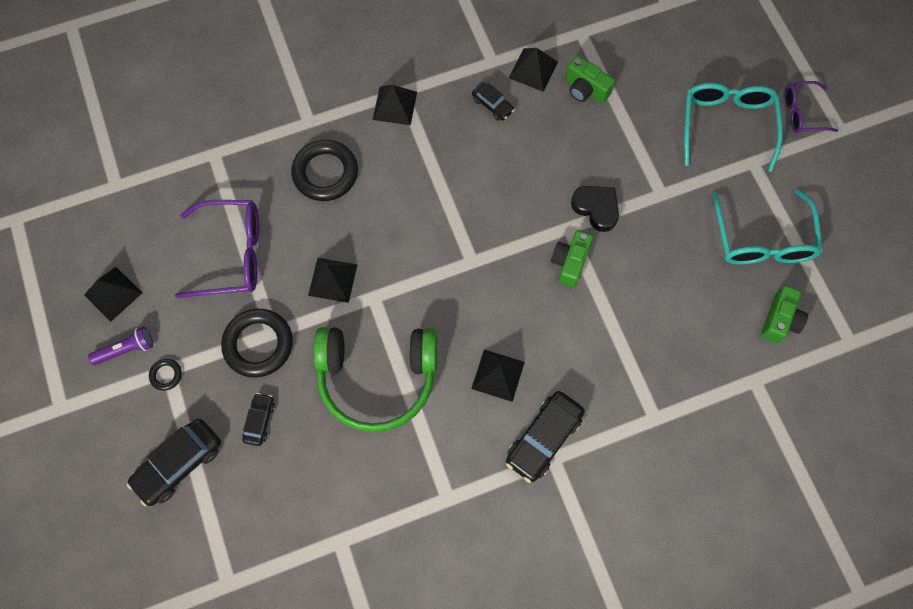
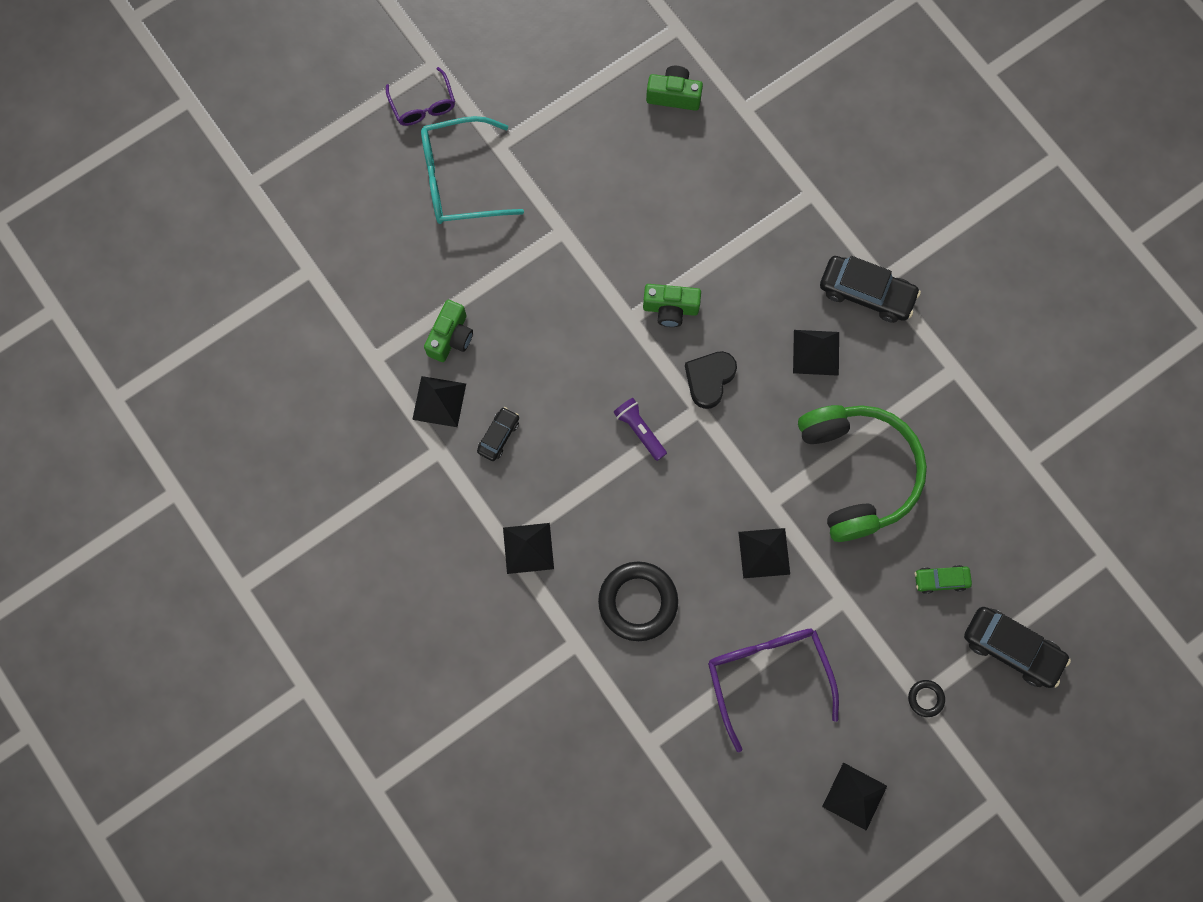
camera: 105 degrees left, 5 degrees up
(126, 349) = (912, 754): purple flashlight -> purple flashlight (639, 430)
(258, 344) = (861, 609): black ring -> none
(260, 421) = (941, 580): black car -> green car
(596, 208) = (599, 295): black heart -> black heart (709, 379)
(762, 240) = (589, 124): turquoise glasses -> none

